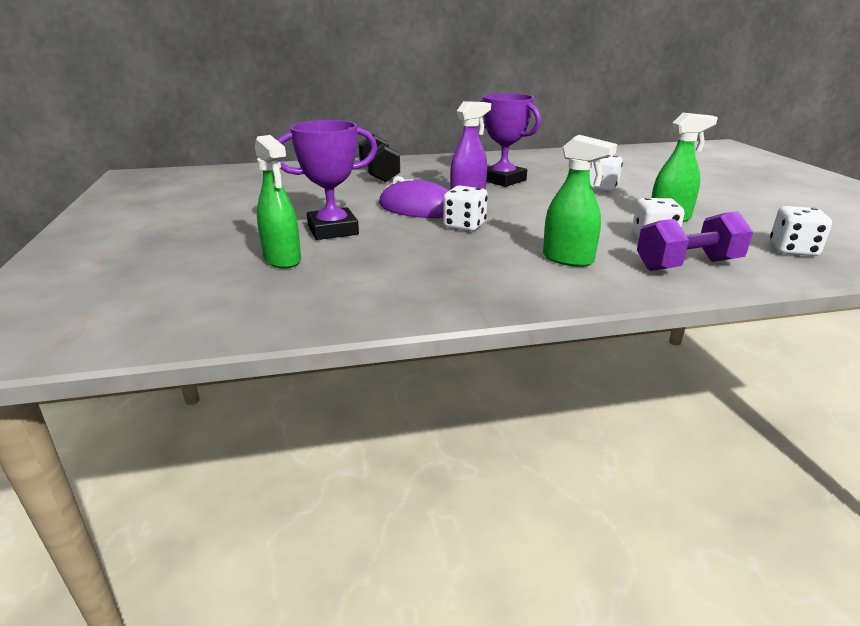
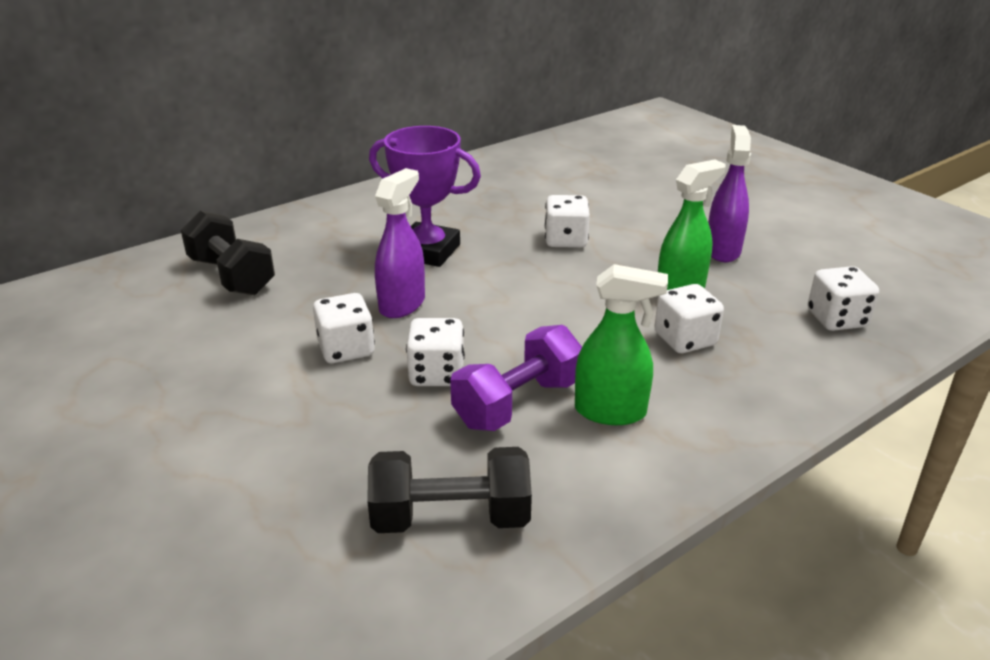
camera: 25 degrees left, 5 degrees up
(282, 260) = (212, 538): green spray bottle -> none
(333, 230) = (247, 439): purple trophy -> none
(418, 208) = (346, 349): purple mouse -> white dice
(421, 280) = (451, 518): none -> black dumbbell
(688, 265) = (748, 382): purple dumbbell -> purple dumbbell (517, 403)
(720, 206) = (722, 250): none -> purple spray bottle

